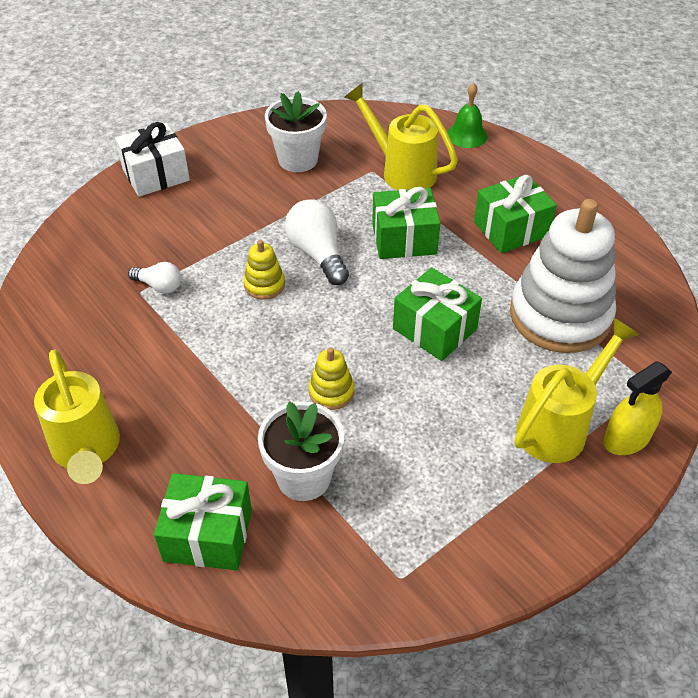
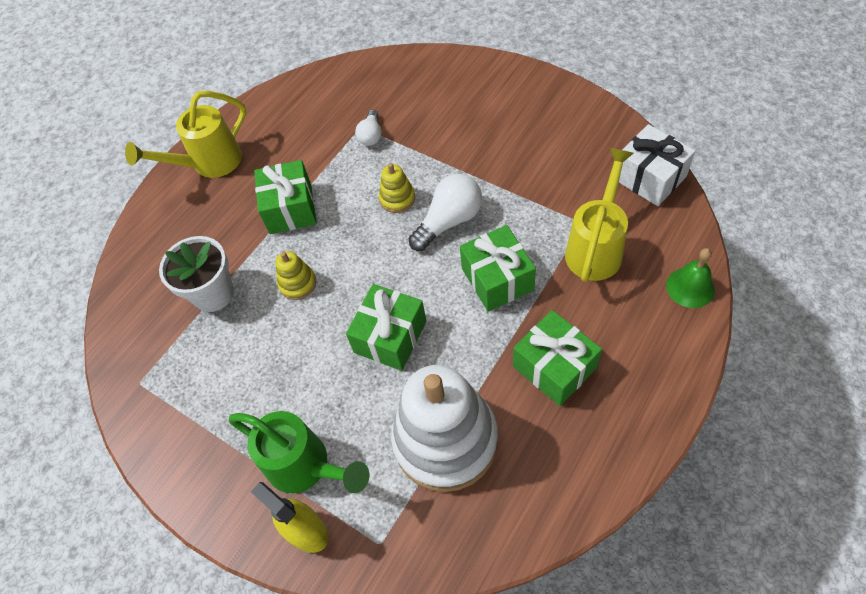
camera: 80 degrees right, 10 degrees up
(156, 175) = (496, 79): white gift -> white gift (649, 178)
(208, 535) = (156, 255): green gift -> green gift (290, 208)
(298, 159) = (568, 162): white flower pot -> none
(559, 425) = (307, 467): yellow watering can -> green watering can

